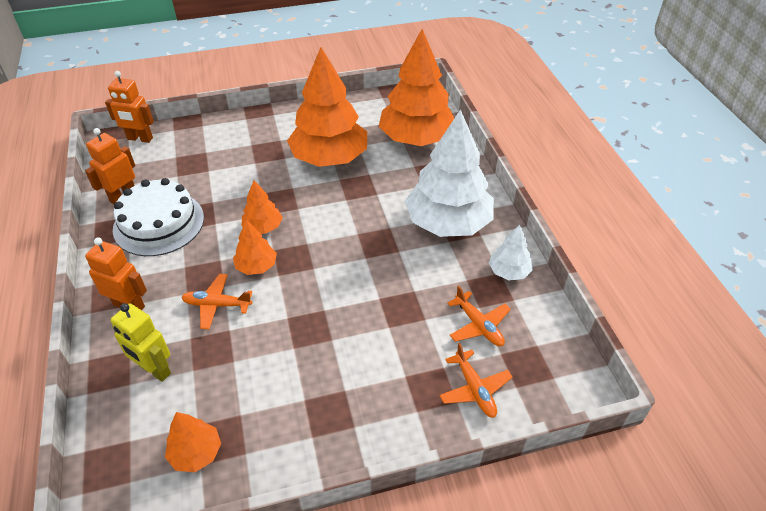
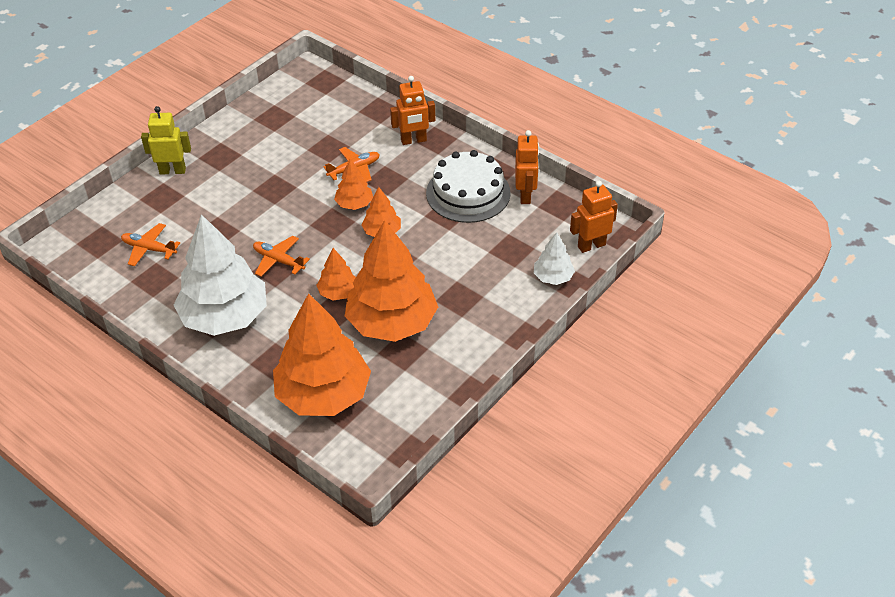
camera: 145 degrees right, 0 degrees up
(155, 370) = (351, 123): yellow robot -> yellow robot (172, 171)
(196, 453) = (282, 106): orange tree -> orange tree (338, 292)
(474, 389) = (130, 210): orange plane -> orange plane (278, 260)
(509, 271) = (145, 300): white tree -> white tree (553, 277)

